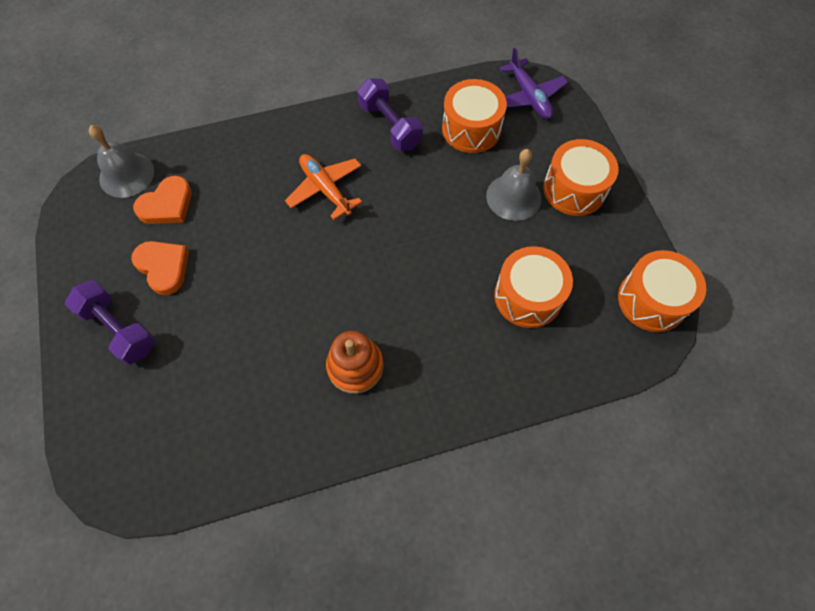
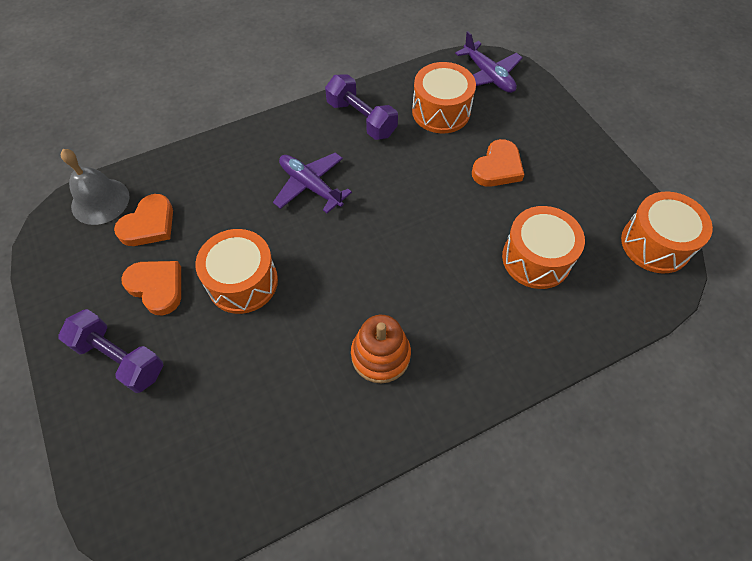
camera: 10 degrees left, 5 degrees down
(325, 189) = (310, 186): orange plane -> purple plane
(513, 197) = (497, 167): grey bell -> orange heart
(574, 189) = (553, 153): orange drum -> orange drum (242, 282)

